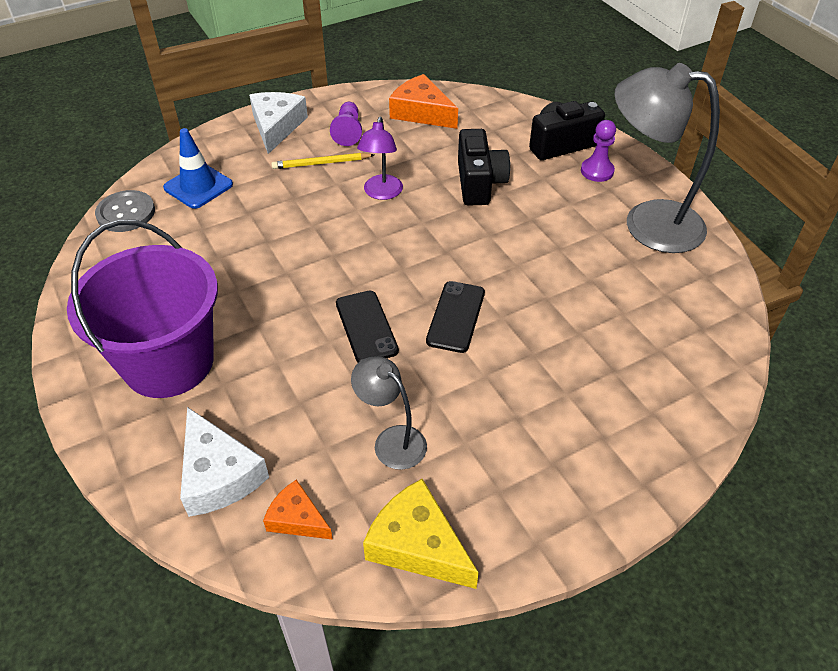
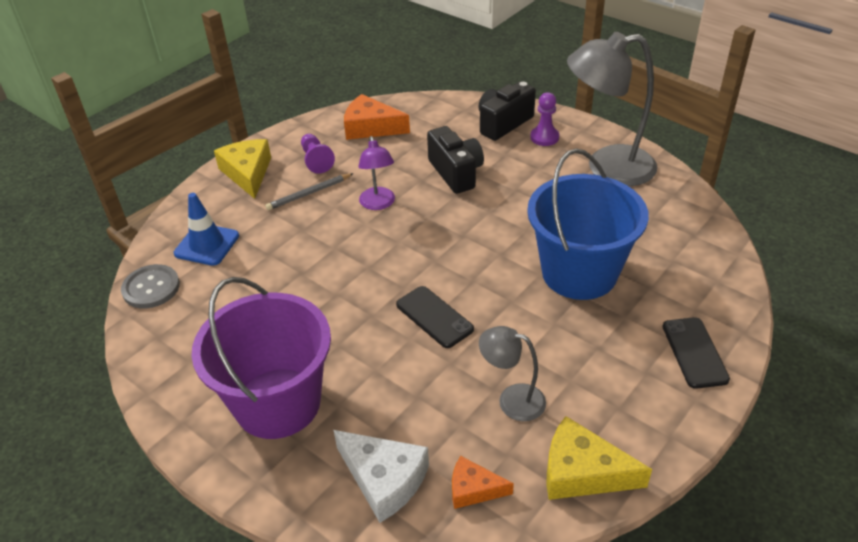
camera: 20 degrees left, 5 degrees down
(276, 127) = (248, 173): white cheese -> yellow cheese
(321, 163) = (309, 193): yellow pencil -> grey pencil
(455, 316) = (503, 285): black phone -> black phone (694, 352)
(545, 329) = (579, 273): none -> blue bucket

